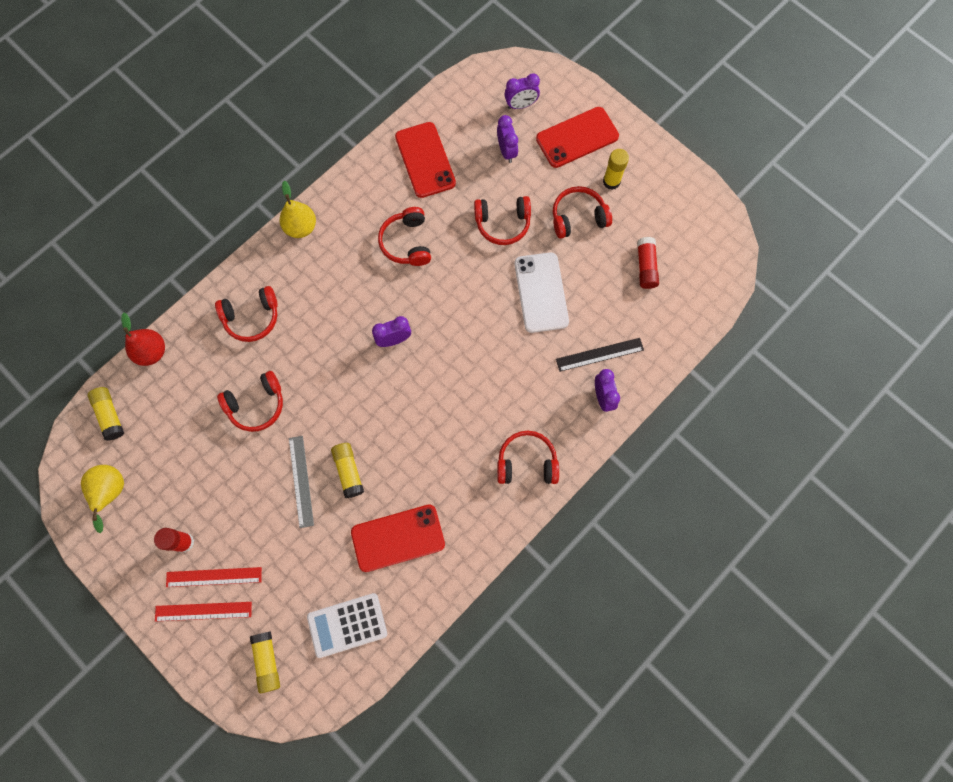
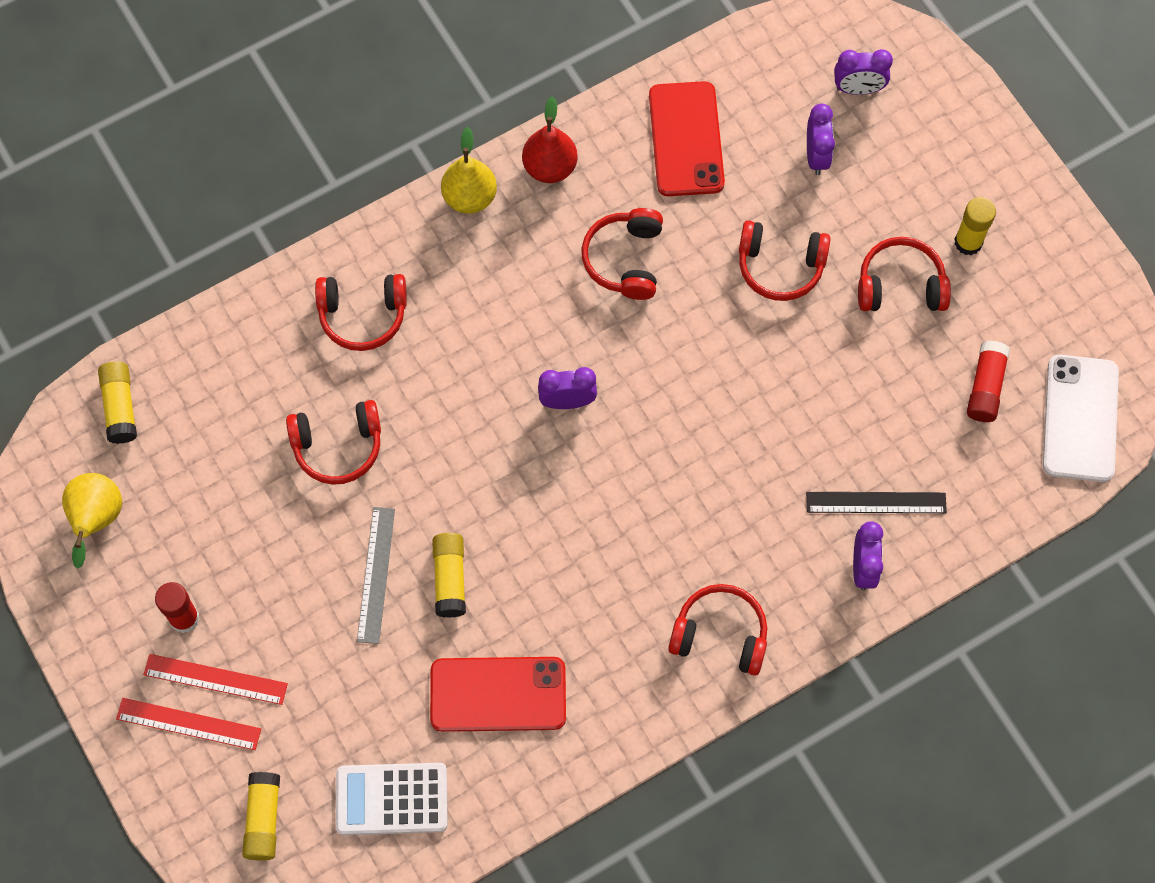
camera: 15 degrees right, 5 degrees down
(152, 352) = (202, 329): red pear -> red pear (550, 167)
(541, 292) = (811, 386): white phone -> white phone (1080, 418)
(577, 137) = (933, 160): red phone -> none

